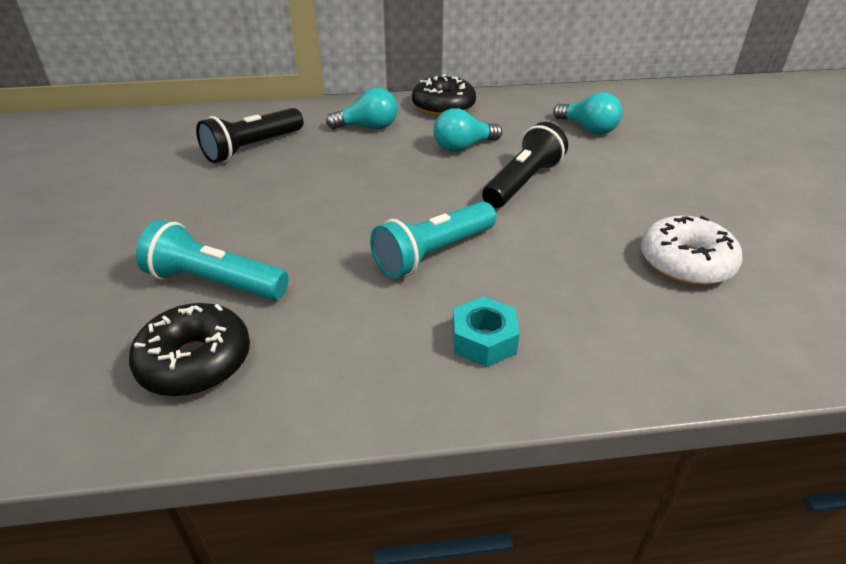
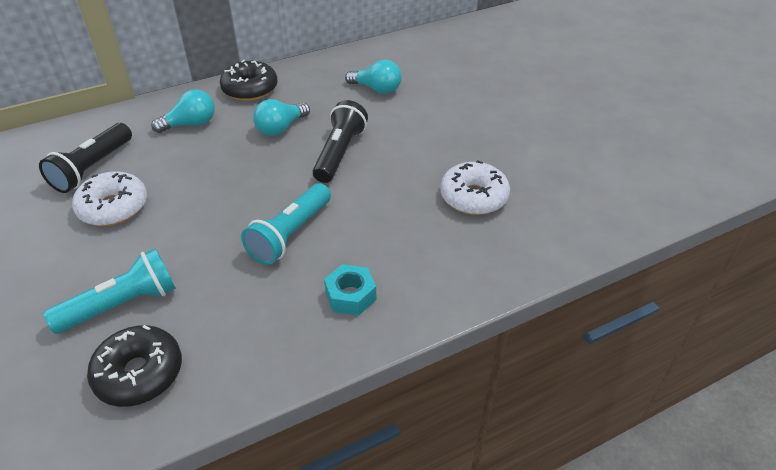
camera: 20 degrees left, 5 degrees up
(215, 283) = (122, 305): turquoise flashlight -> turquoise flashlight turned 150 degrees clockwise
(254, 187) = (113, 207): none -> white donut

